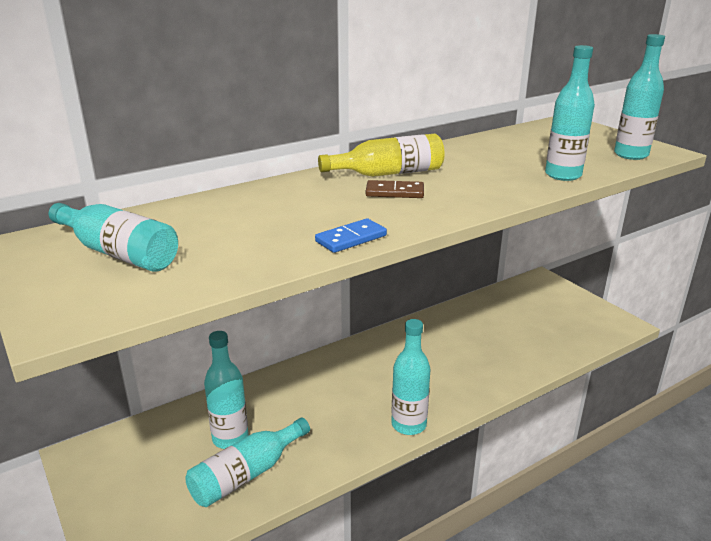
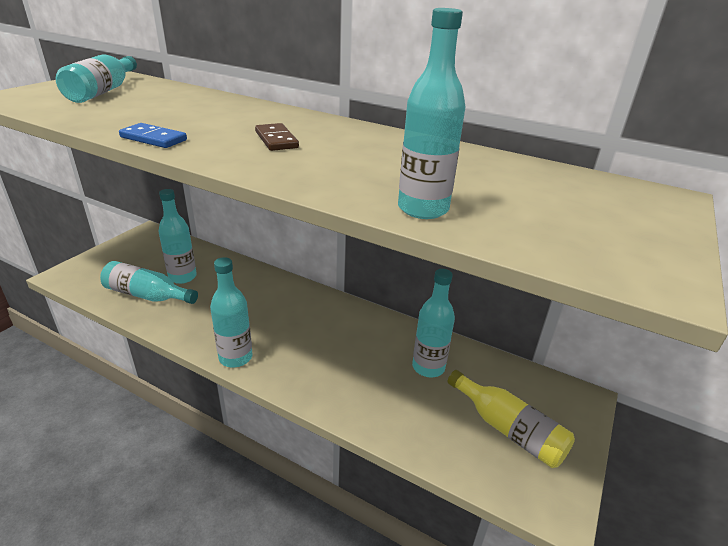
camera: 60 degrees right, 5 degrees up
(389, 173) = (325, 132): yellow bottle -> yellow bottle (509, 430)
(631, 155) = (588, 252): turquoise bottle -> turquoise bottle (428, 367)

